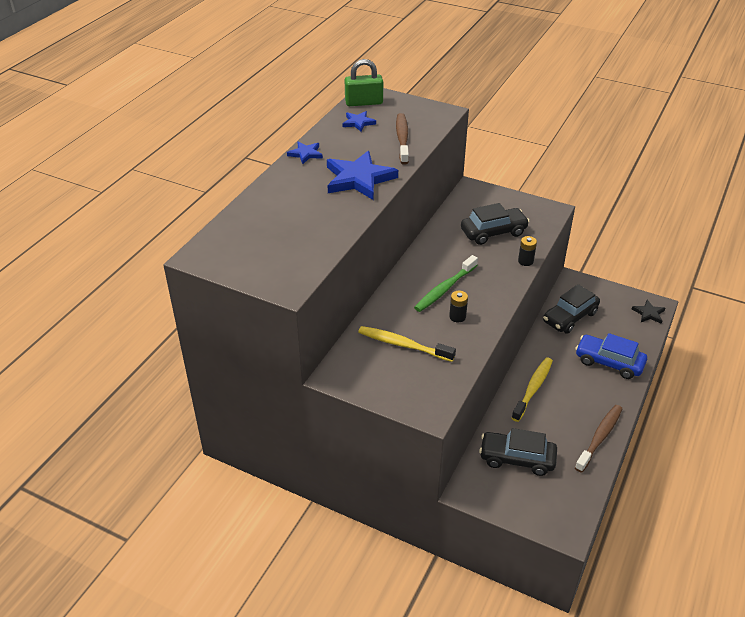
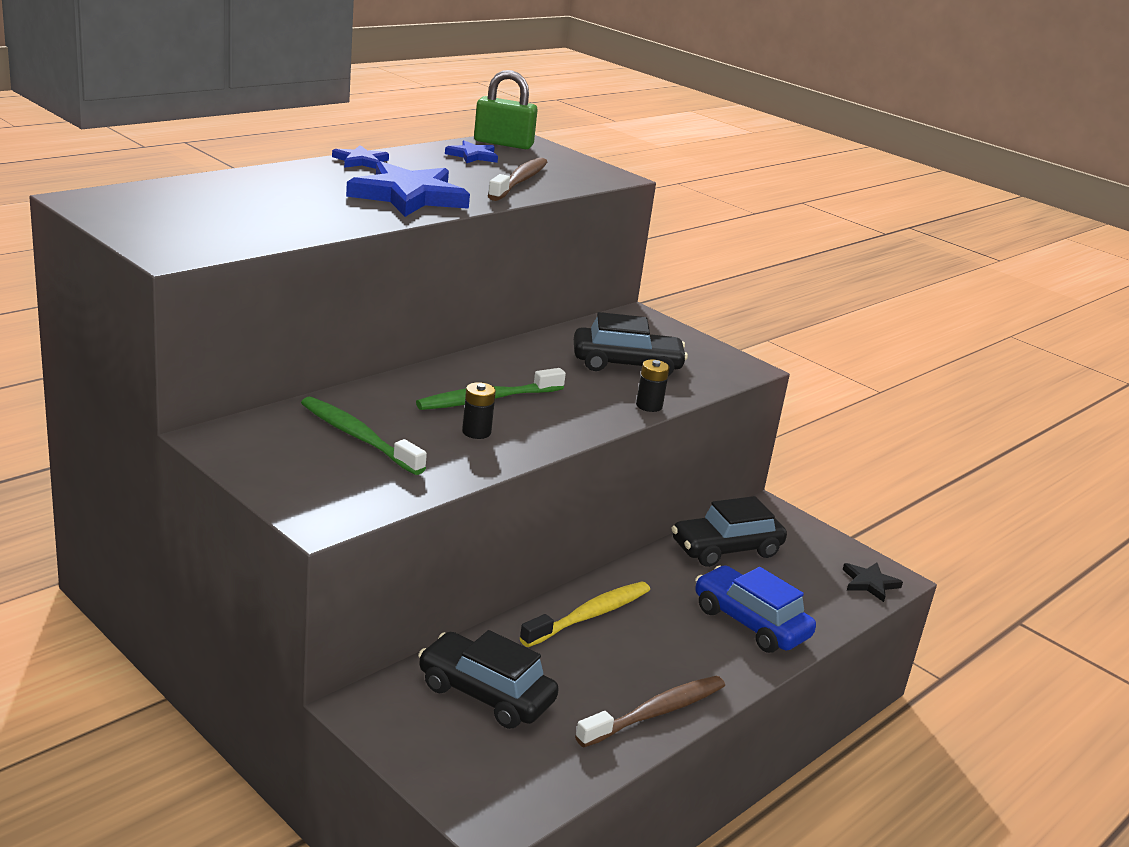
camera: 15 degrees right, 15 degrees down
(403, 345) = (358, 437): yellow toothbrush -> green toothbrush

